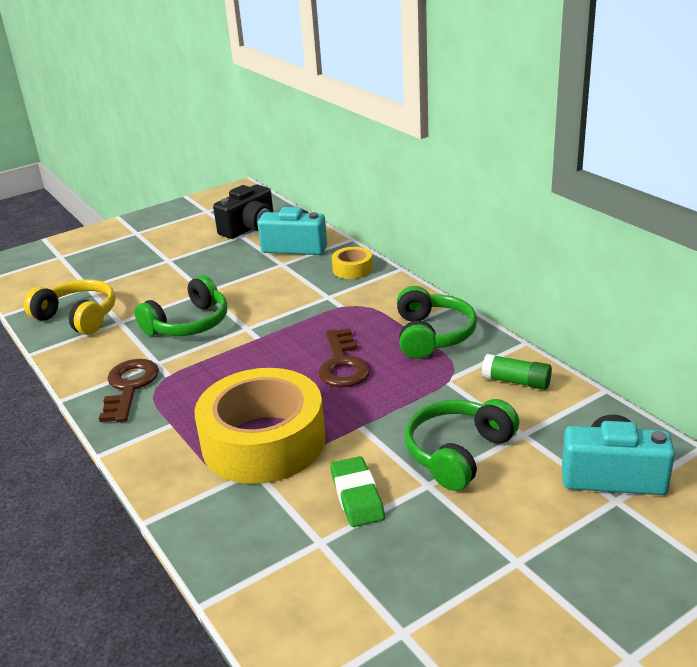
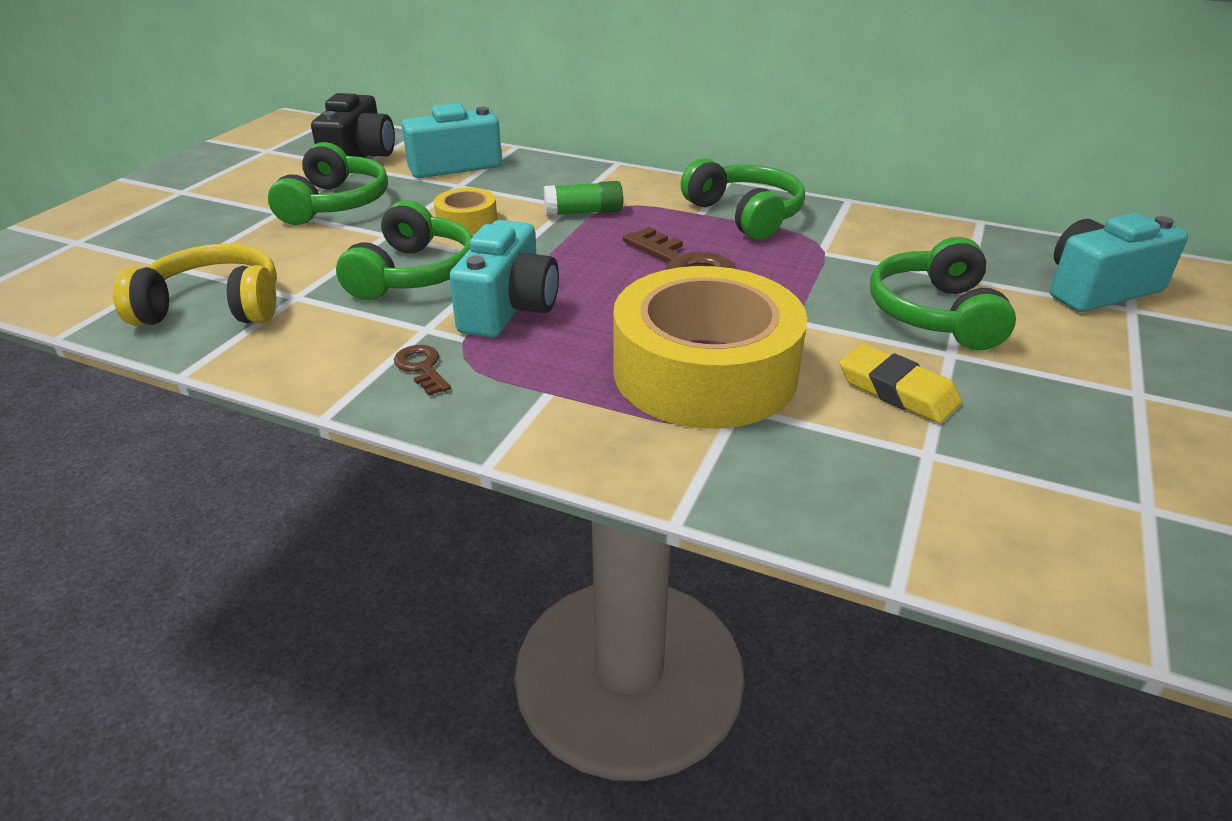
camera: 35 degrees left, 5 degrees up
(129, 387) = (422, 368): brown key -> brown key, size x0.53
(200, 262) = (335, 204): none -> green headphones
(210, 363) = (508, 308): none -> turquoise camera
(352, 269) = (560, 173): yellow tape -> yellow tape (467, 221)
(357, 496) = (897, 391): green eraser -> yellow eraser
(516, 382) = (892, 235): green glue stick -> green glue stick (583, 212)

